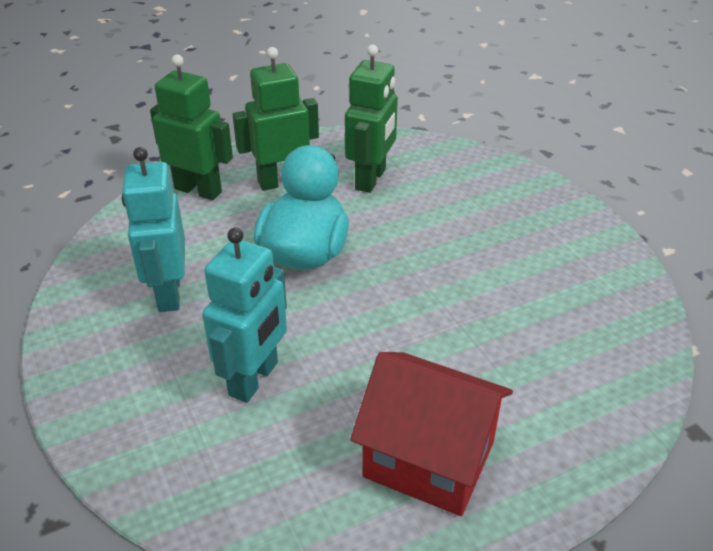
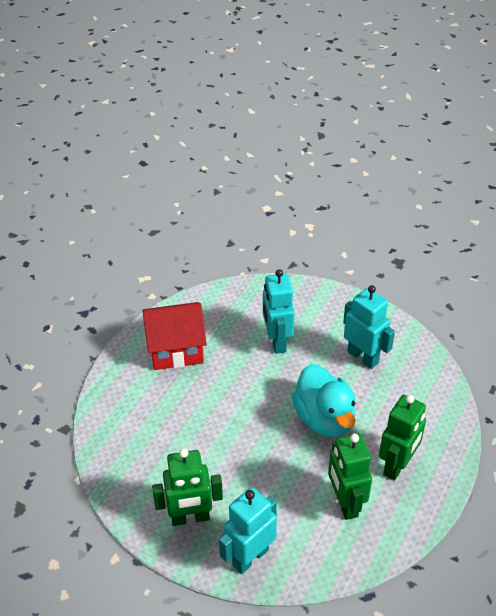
camera: 145 degrees right, 5 degrees up
(198, 190) = (435, 428): green robot -> green robot (190, 518)
(510, 185) = (250, 557): none -> turquoise robot

